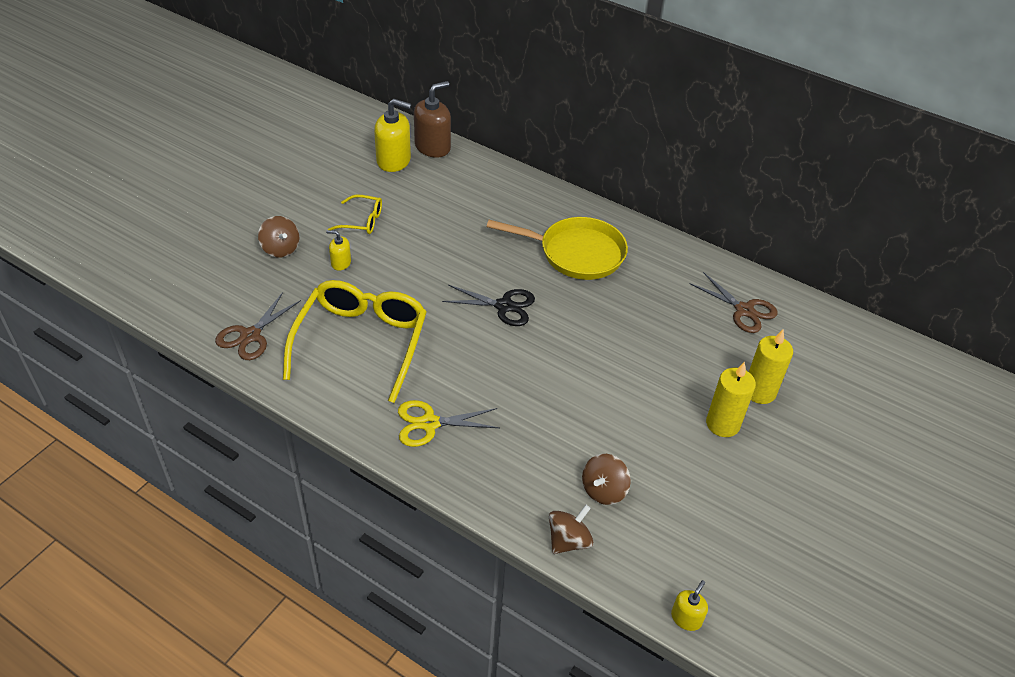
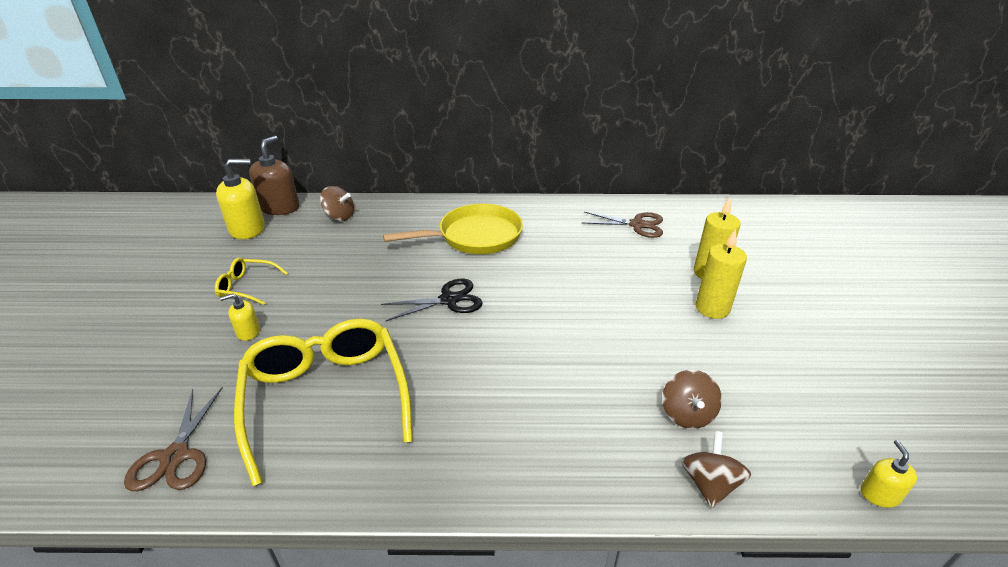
camera: 30 degrees left, 10 degrees down
(280, 249) = (164, 347): brown spinning top -> brown spinning top (339, 216)
(362, 221) = (247, 287): yellow glasses -> yellow glasses turned 150 degrees counterclockwise
(429, 423) = (467, 443): yellow scissors -> none

